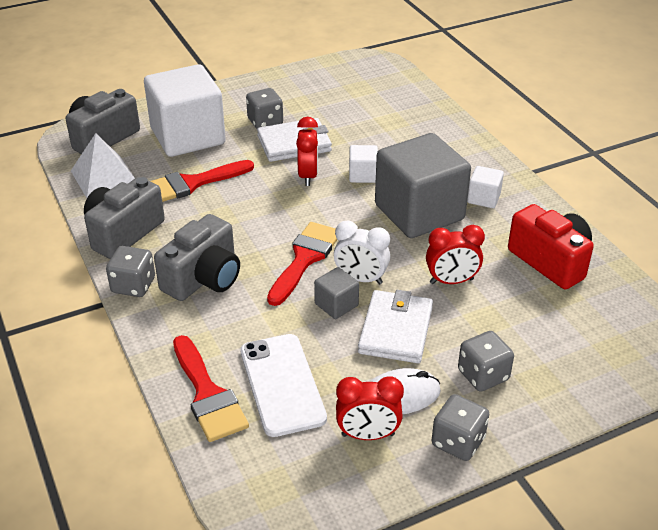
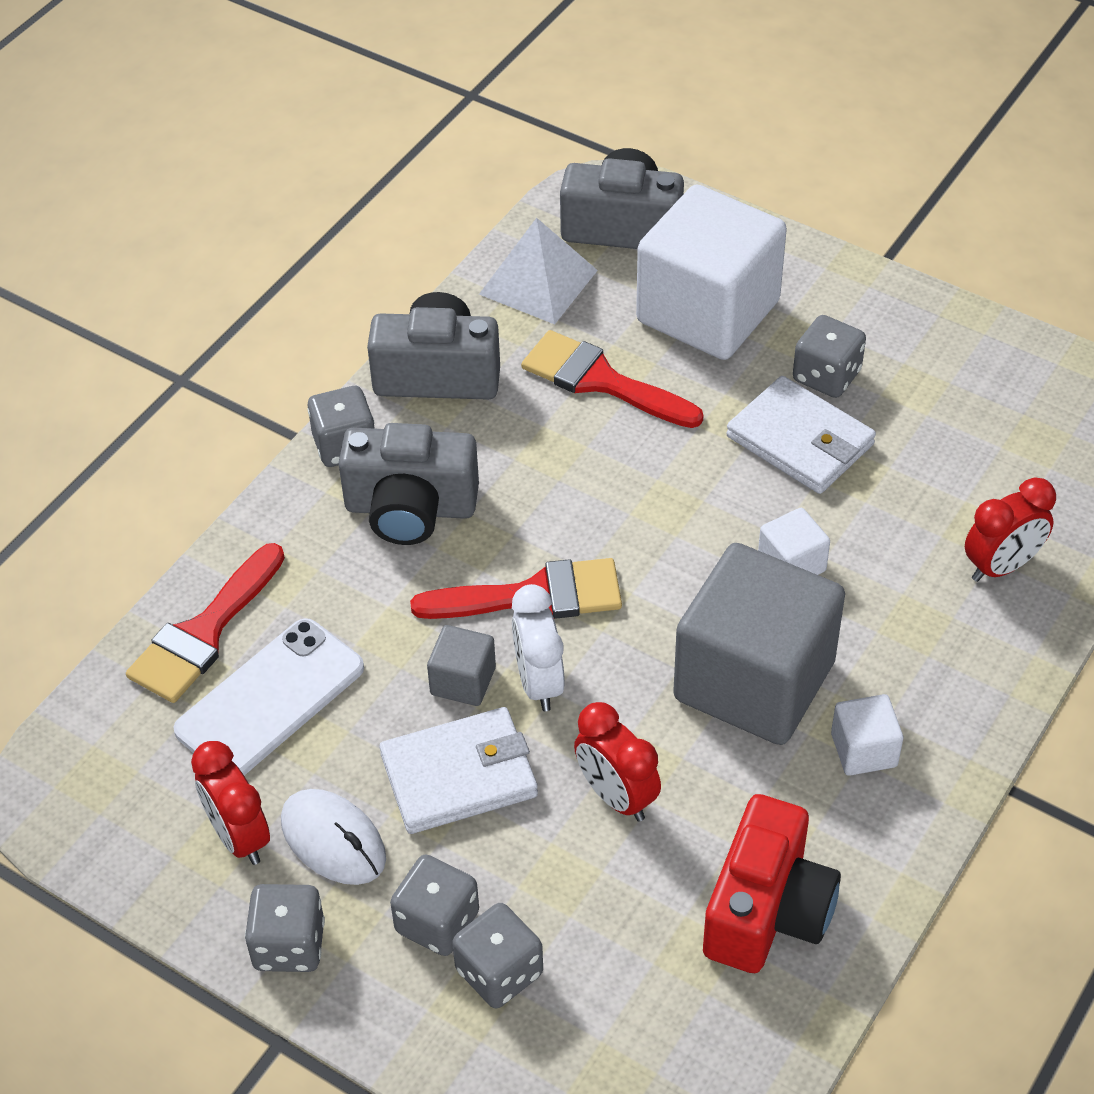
camera: 60 degrees right, 10 degrees up
(308, 176) = (731, 499): red clock -> red clock (1001, 566)
(529, 364) = (499, 972): none -> grey dice

